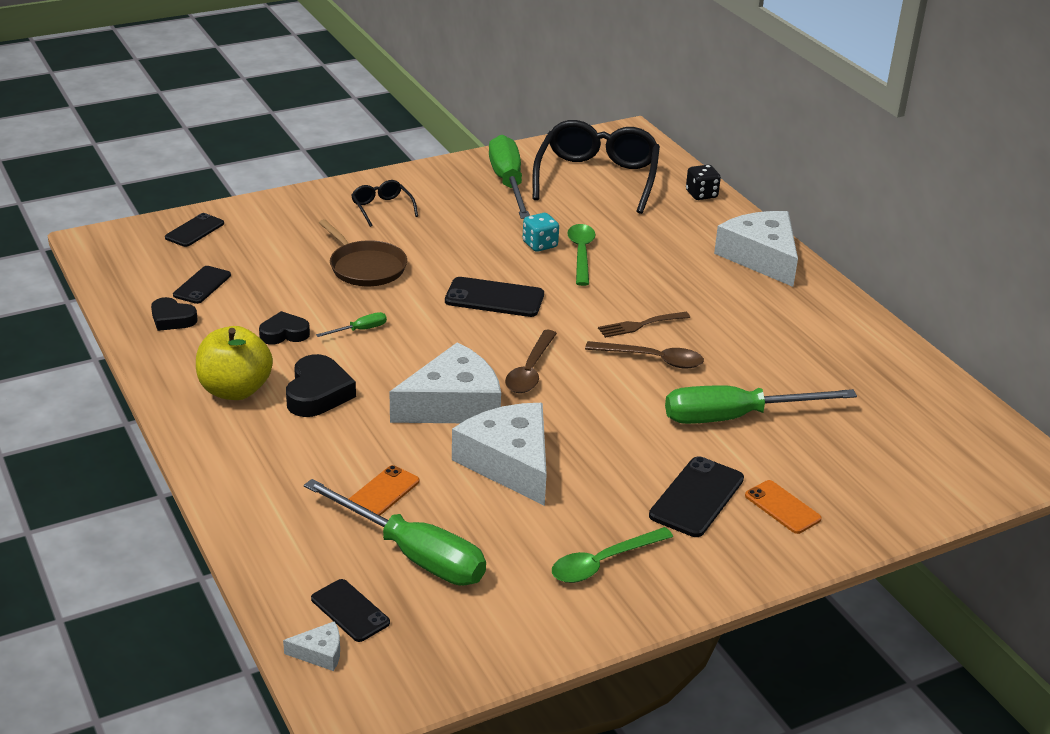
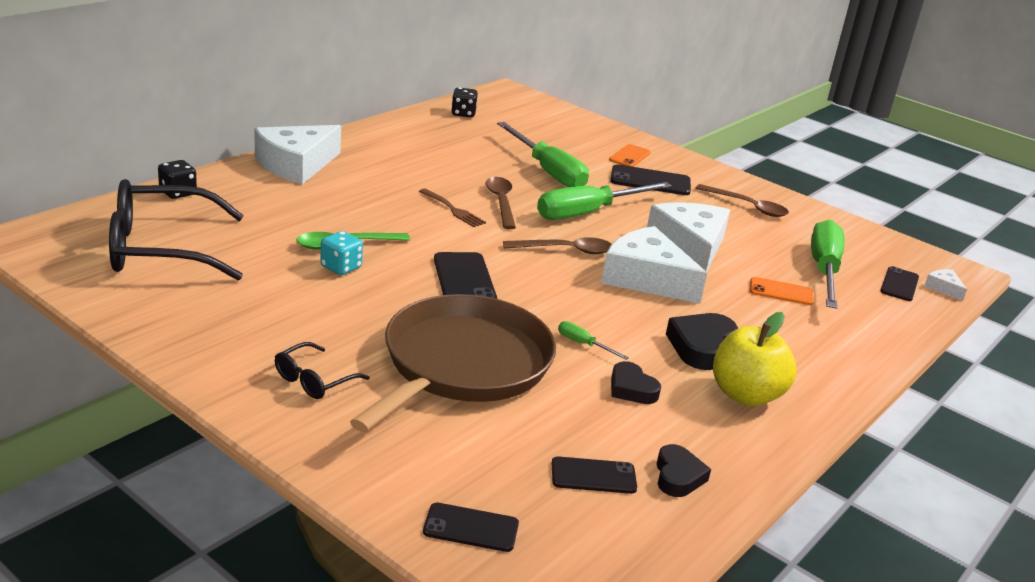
camera: 115 degrees left, 5 degrees down
(318, 393) = (701, 347): black heart -> black heart turned 45 degrees counterclockwise
(365, 267) = (462, 364): brown pan -> brown pan, size x1.82
(508, 183) = (200, 302): green screwdriver -> green screwdriver (588, 212)
(509, 463) = (690, 246): white cheese -> white cheese turned 135 degrees clockwise
(603, 563) = (747, 206): green spoon -> brown spoon
(929, 398) = (463, 114): none -> black dice

